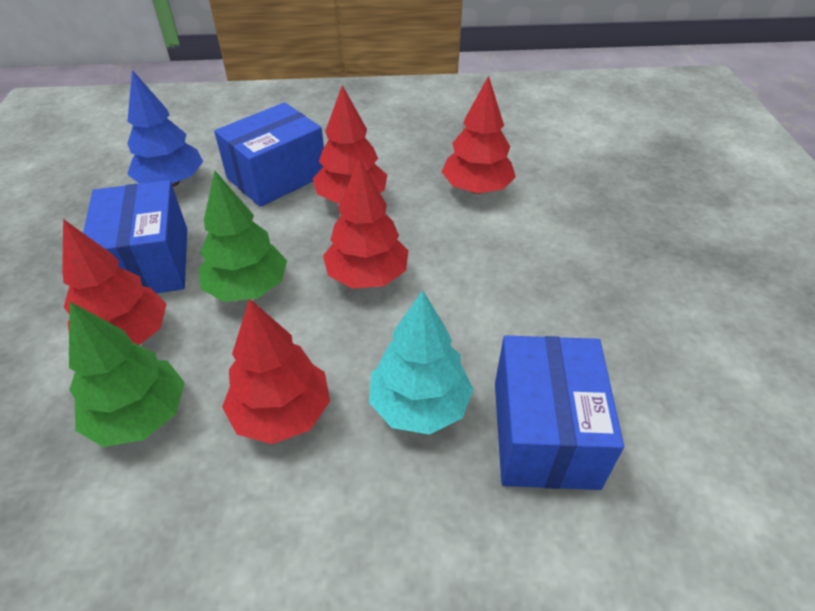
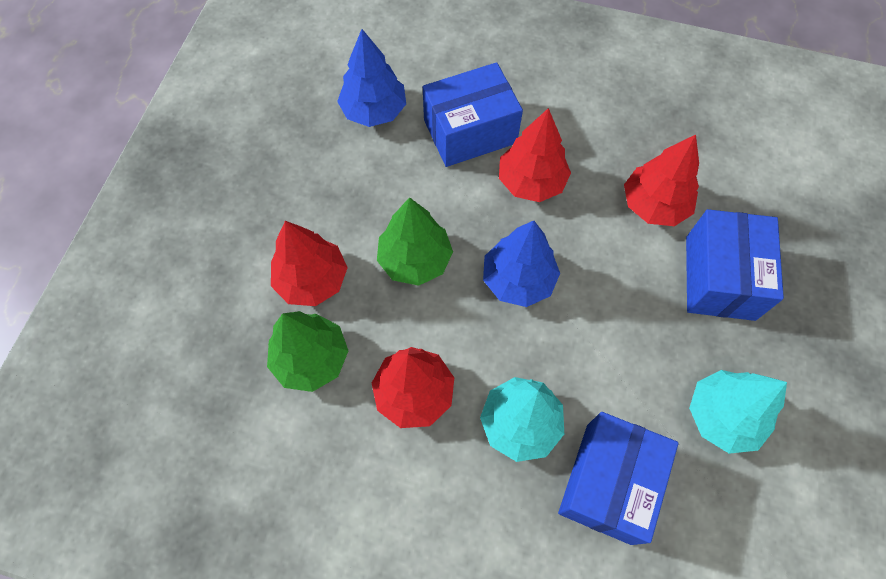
camera: 20 degrees right, 20 degrees up
(149, 263) = (340, 205): blue box -> blue box (720, 277)
(367, 276) = (518, 279): red tree -> blue tree
(628, 333) = (722, 416): none -> turquoise tree

